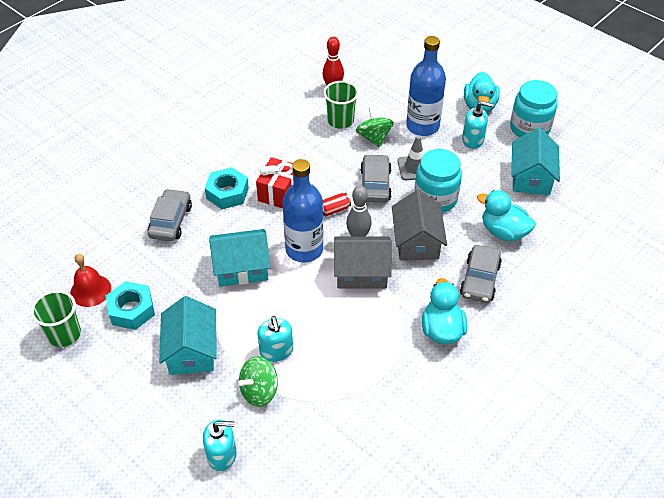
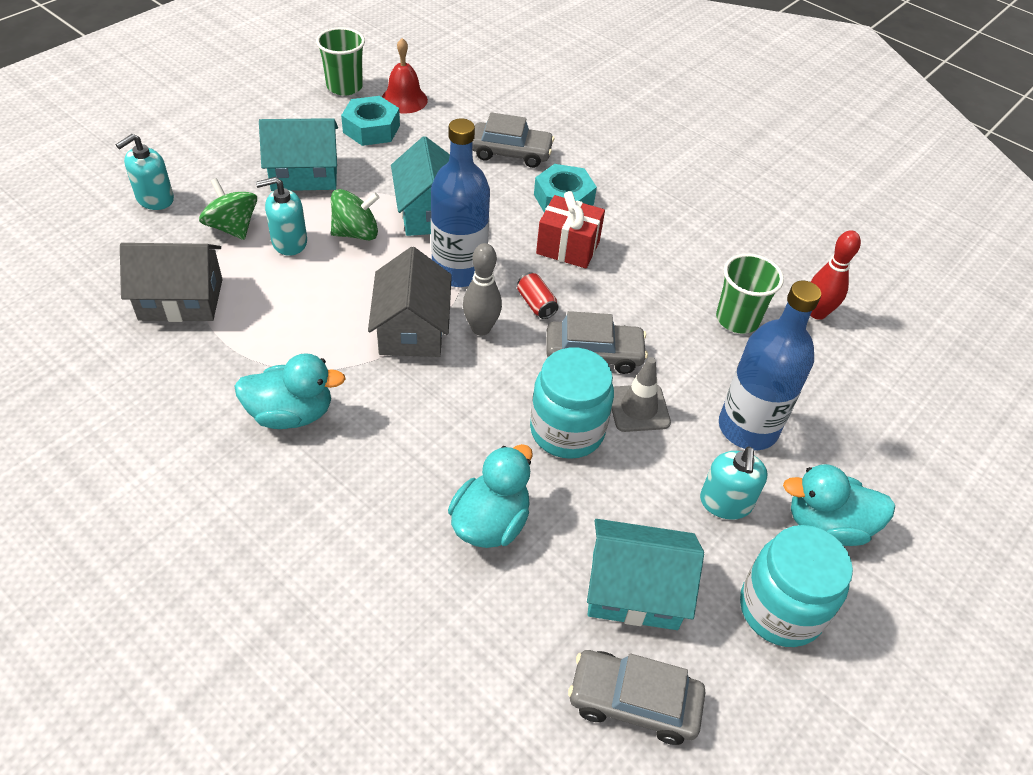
camera: 85 degrees right, 0 degrees up
(222, 455) = (155, 199): turquoise soap dispenser -> turquoise soap dispenser turned 45 degrees clockwise
(374, 138) = (704, 359): green spinning top -> green spinning top (356, 233)
(417, 241) = (470, 398): grey house -> grey house (181, 299)
(480, 280) = (384, 474): grey car -> grey car (633, 702)

